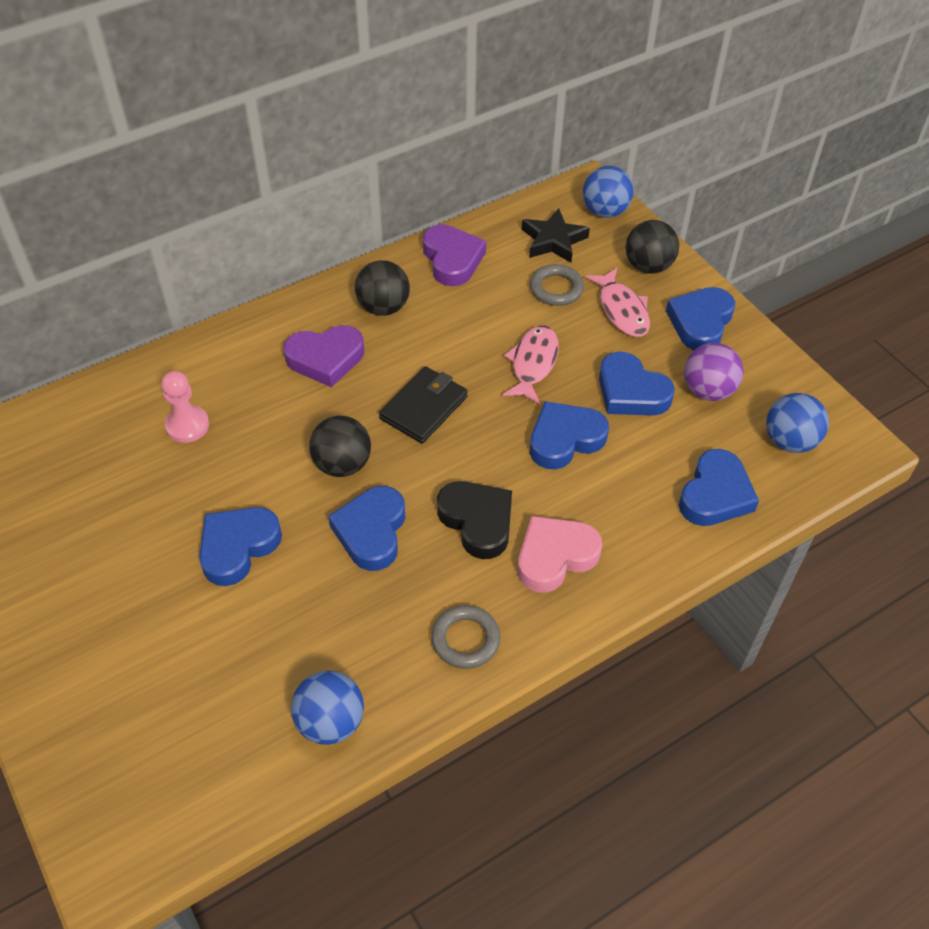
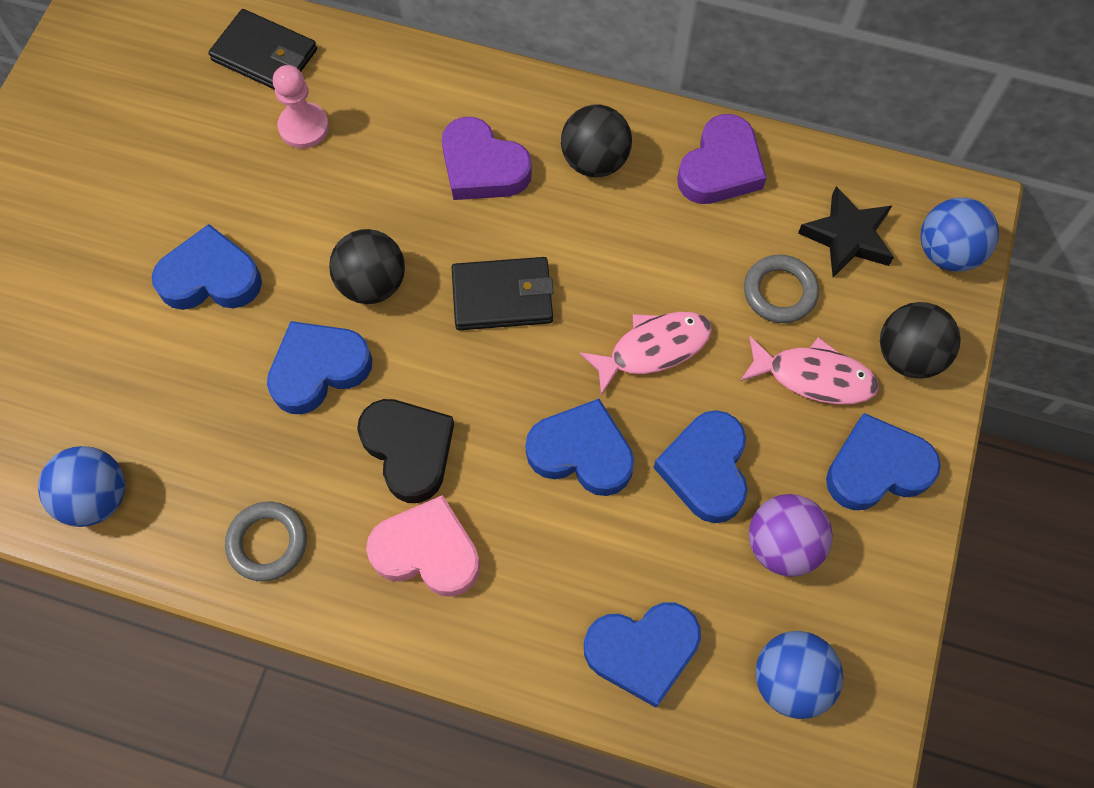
camera: 50 degrees right, 15 degrees up
(107, 410) = (265, 55): none -> black wallet
(477, 521) = (409, 450): black heart -> black heart turned 45 degrees counterclockwise
(622, 310) = (814, 377): pink fish -> pink fish turned 105 degrees counterclockwise

